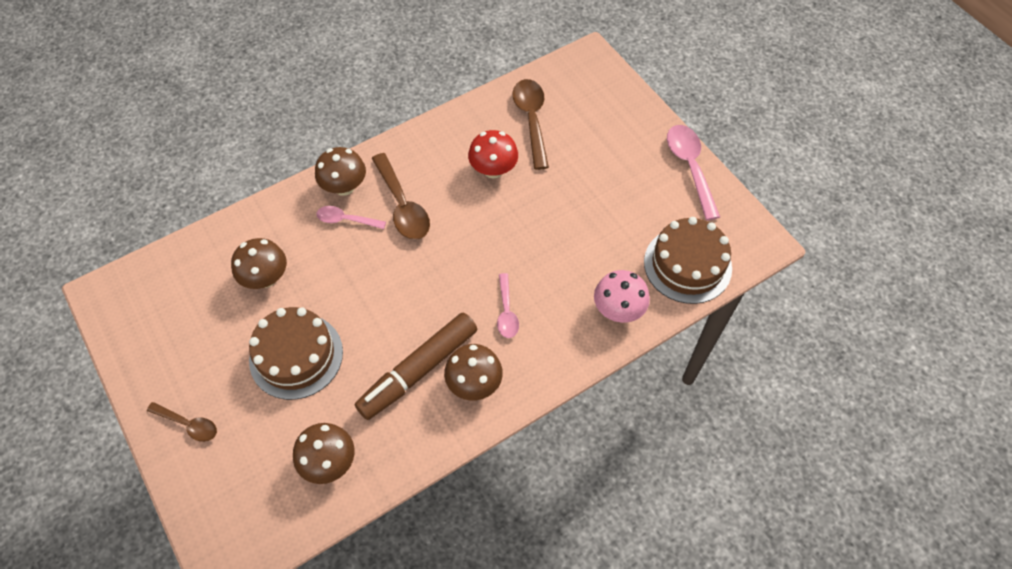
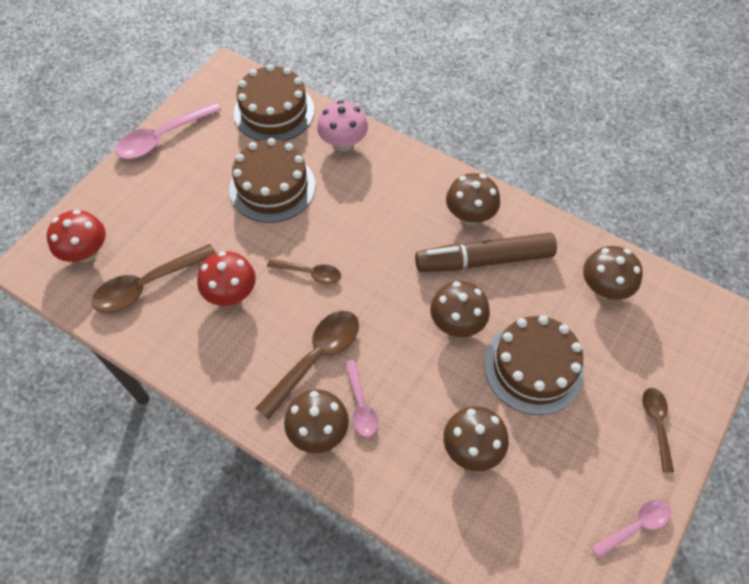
camera: 115 degrees left, 0 degrees up
(371, 317) = (457, 323): none -> brown mushroom
(418, 370) = (484, 260): brown marker -> brown marker turned 150 degrees clockwise
(482, 229) = (310, 273): none -> brown spoon
(506, 312) = (389, 218): pink spoon -> pink spoon (636, 526)
(584, 90) = (86, 252): none -> red mushroom
(590, 232) = (272, 187): none -> brown cake

